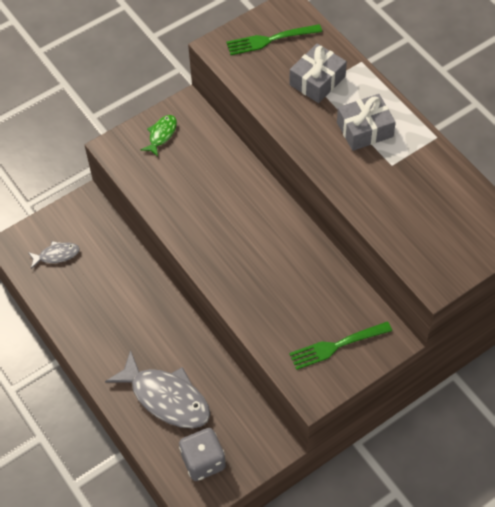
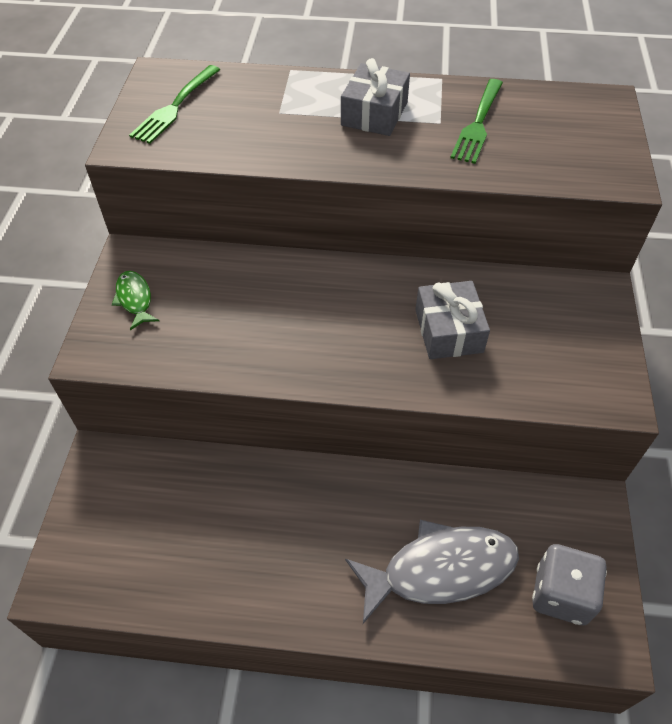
camera: 50 degrees left, 5 degrees down
(56, 255) = (127, 543): grey fish -> none
(317, 81) = (272, 107): grey gift -> grey gift (448, 331)
(337, 345) = (569, 336): green fork -> green fork (478, 123)

